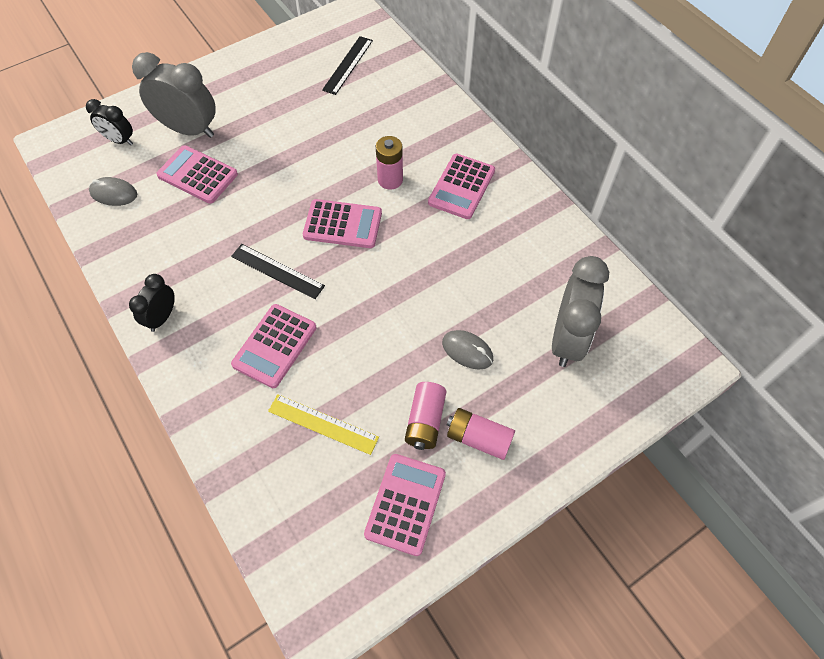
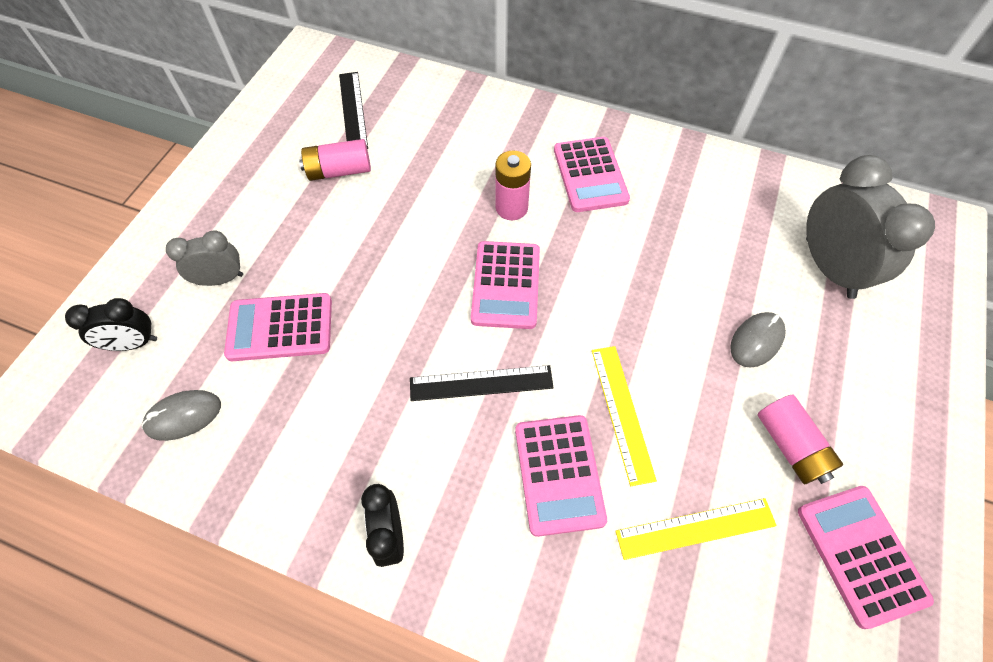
camera: 35 degrees left, 0 degrees up
(189, 130) = (221, 279): grey clock -> grey clock, size x0.56
(342, 224) = (506, 285): pink calculator -> pink calculator turned 120 degrees clockwise
(342, 337) = (622, 412): none -> yellow ruler
(467, 351) = (756, 341): grey mouse -> grey mouse turned 45 degrees counterclockwise
(478, 438) = (854, 426): pink battery -> pink battery (339, 171)

